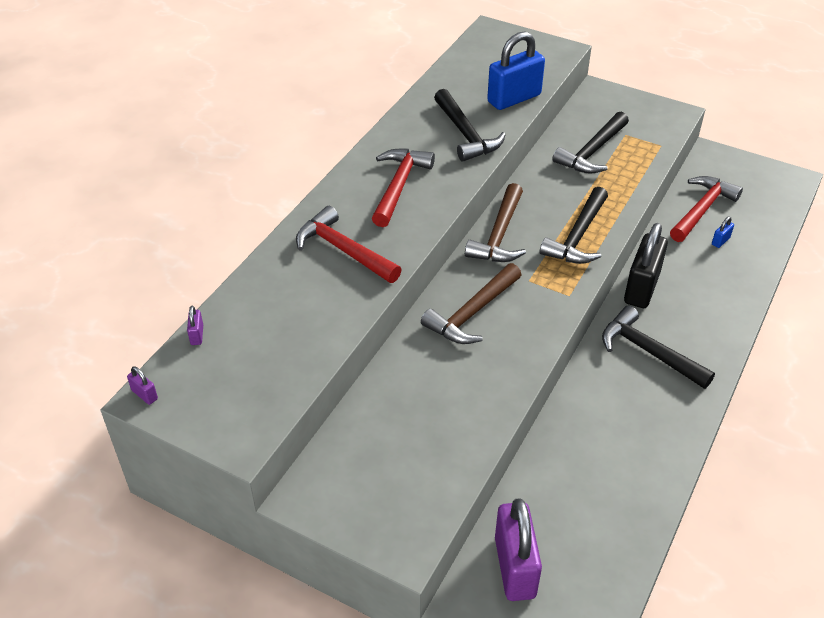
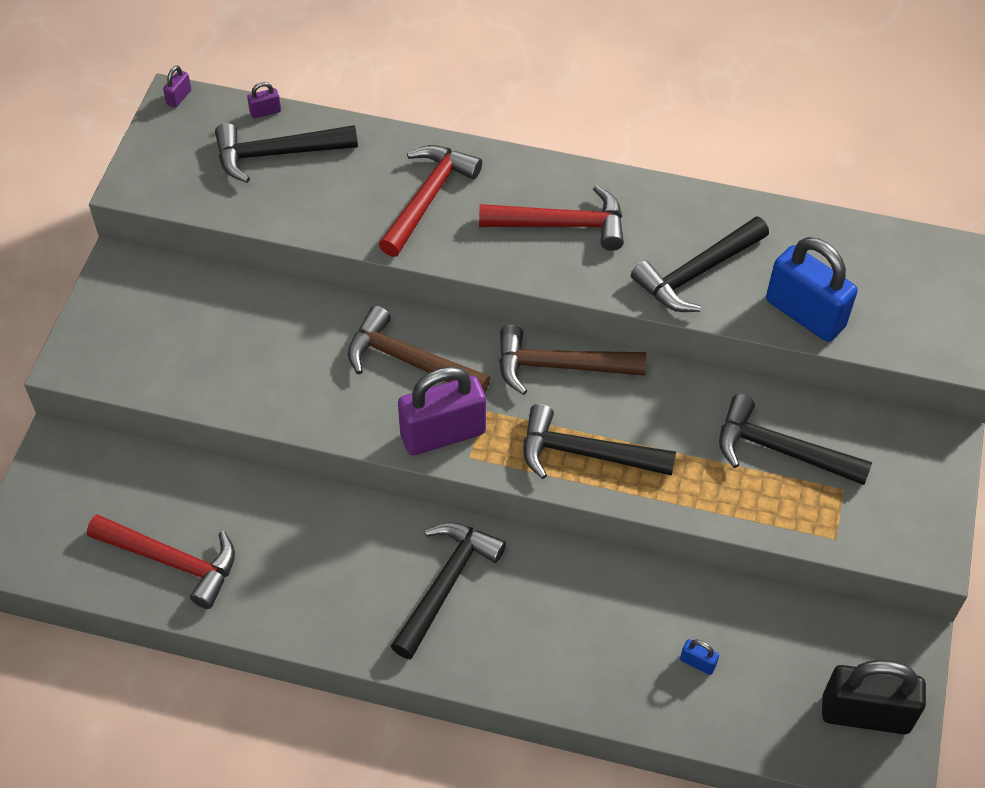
camera: 75 degrees right, 10 degrees up
(252, 334) = (277, 154): none -> black hammer
(515, 567) = (104, 483): purple padlock -> purple padlock (443, 434)
(641, 288) = (563, 567): black padlock -> black padlock (865, 714)
(702, 209) = (762, 634): red hammer -> red hammer (172, 561)

